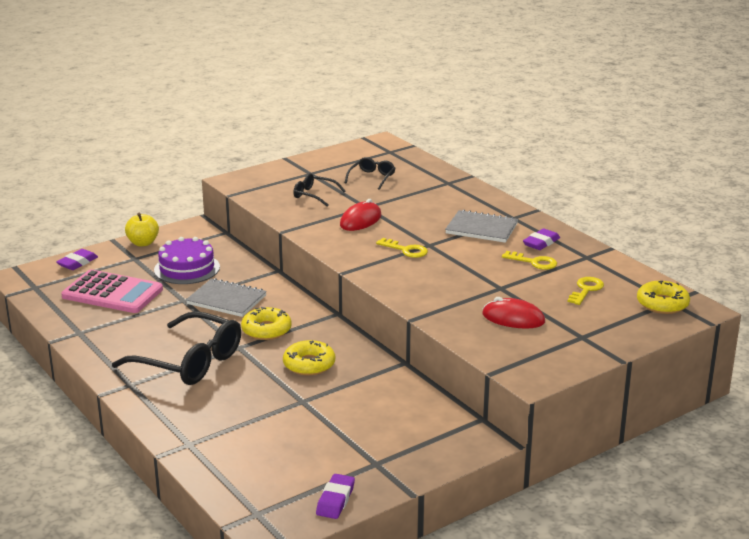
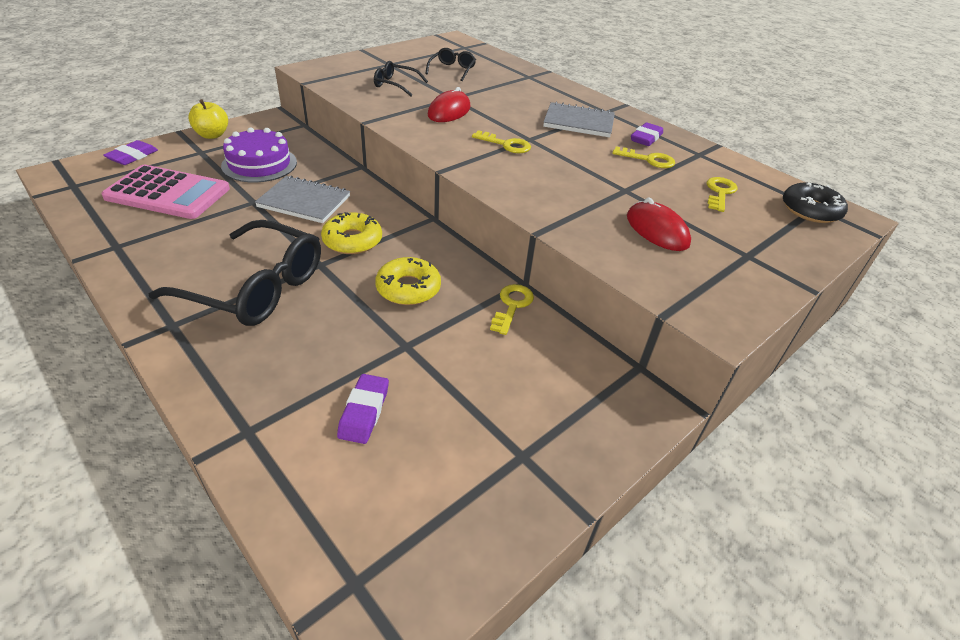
camera: 10 degrees left, 15 degrees up
(335, 500) = (476, 541): purple eraser -> purple eraser (364, 412)
(391, 378) = (512, 306): none -> yellow key
(513, 318) = (657, 230): red mouse -> red mouse turned 45 degrees clockwise
(662, 304) = (810, 210): yellow donut -> black donut

